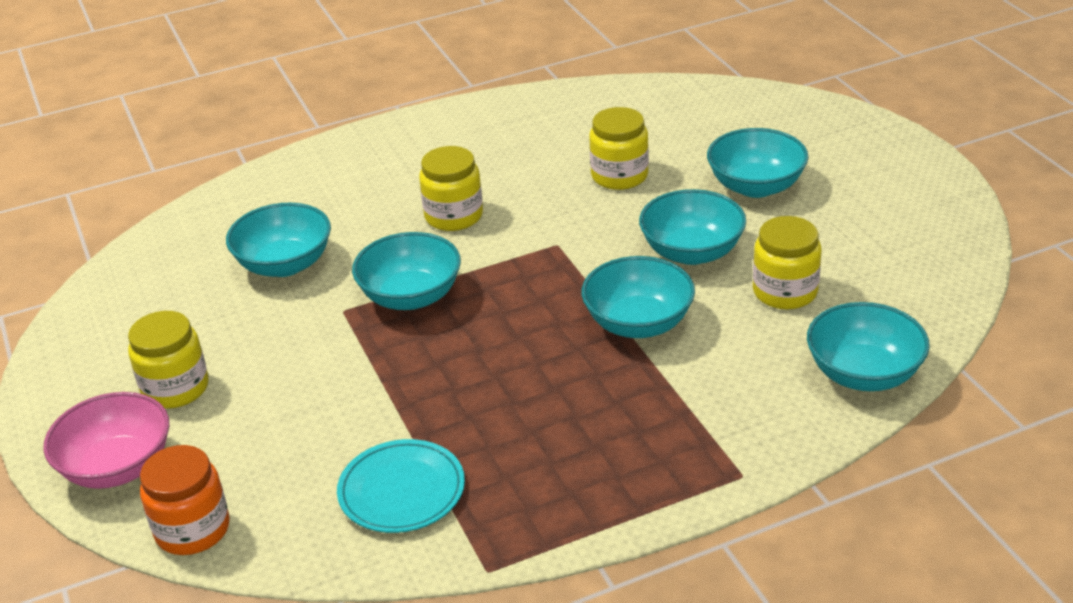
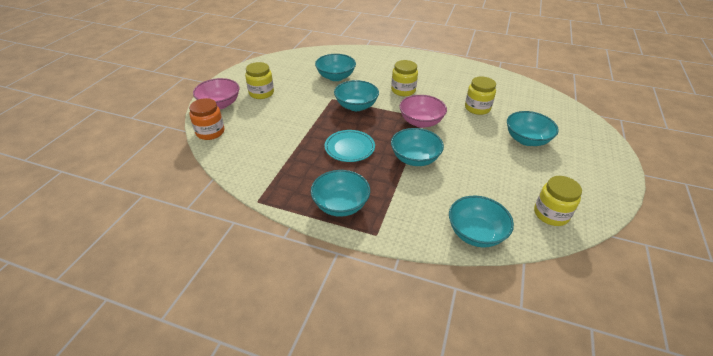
camera: 40 degrees right, 5 degrees up
(402, 491) = (271, 160): turquoise plate -> turquoise plate (349, 148)
(563, 255) = (421, 122): none -> pink bowl
(692, 252) = (468, 147): turquoise bowl -> turquoise bowl (340, 205)
(785, 292) = (485, 183): yellow jar -> yellow jar (551, 214)

